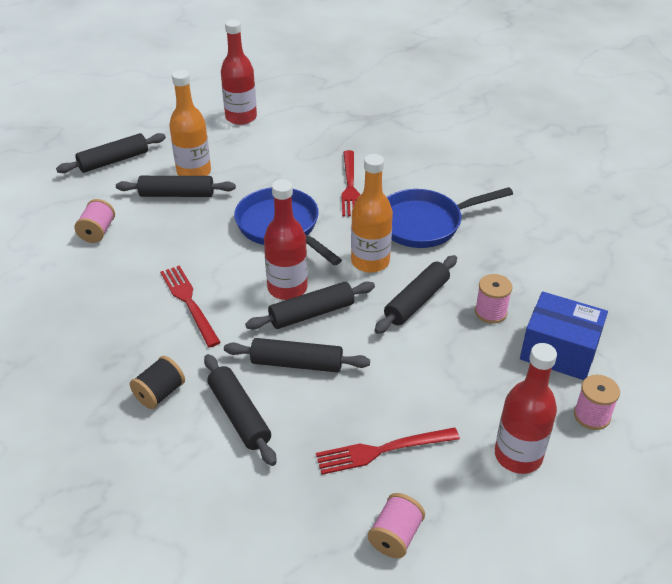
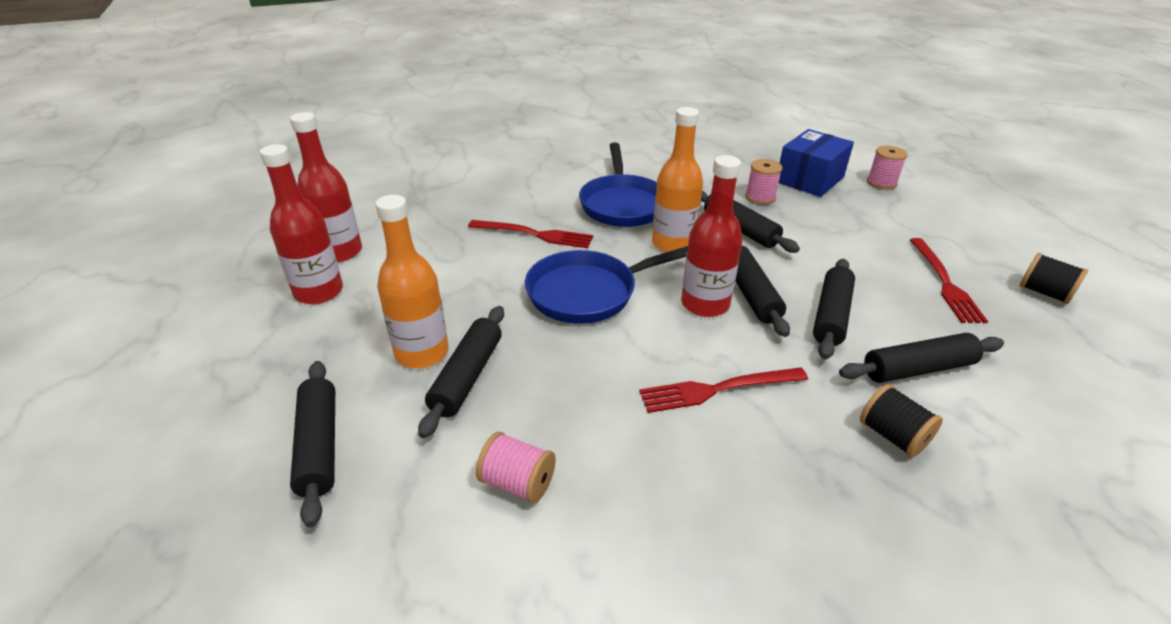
camera: 75 degrees left, 5 degrees down
(395, 536) = (1044, 293): pink spool -> black spool
(518, 455) = (932, 219): red bottle -> red bottle (340, 252)

